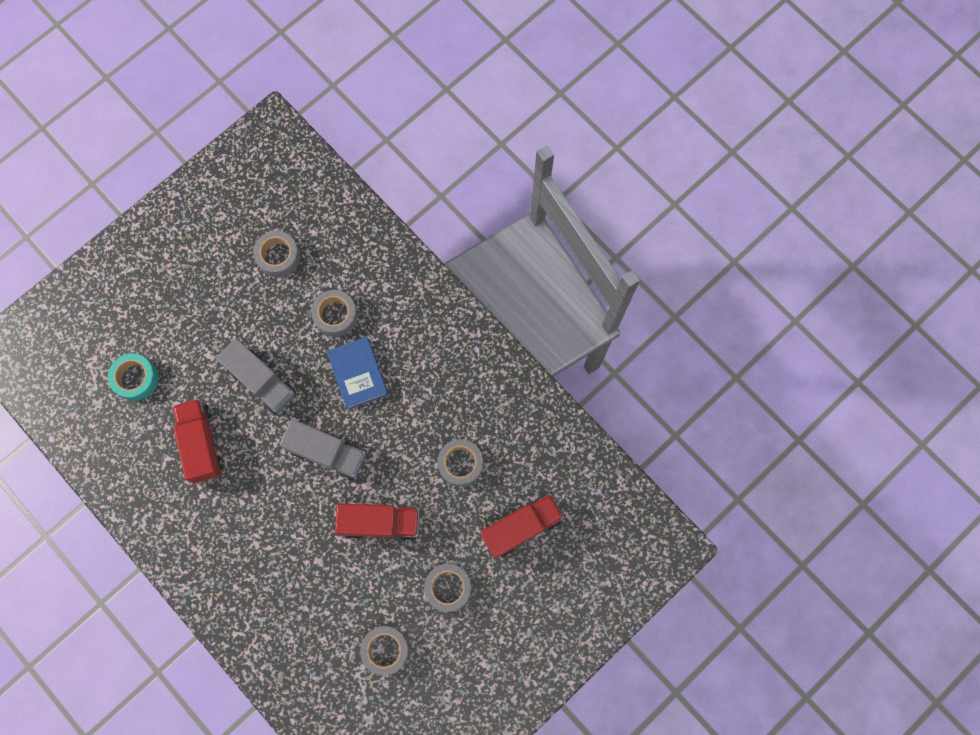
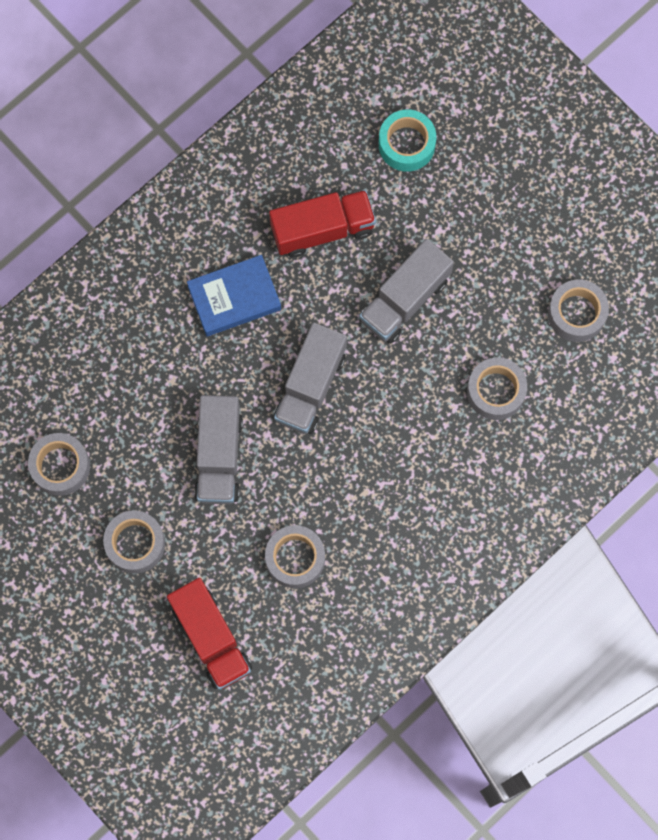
camera: 90 degrees right, 0 degrees up
(358, 374) = (415, 423): blue book -> blue book (234, 298)
(380, 523) = (219, 456): red truck -> grey truck

